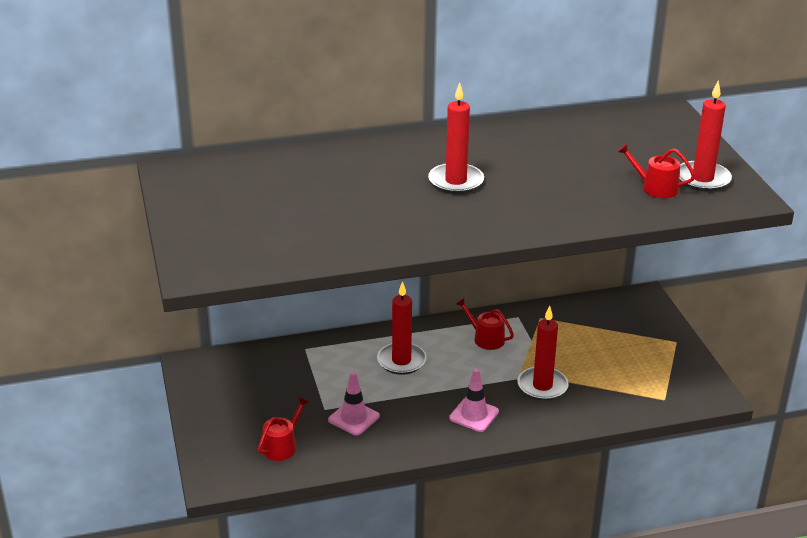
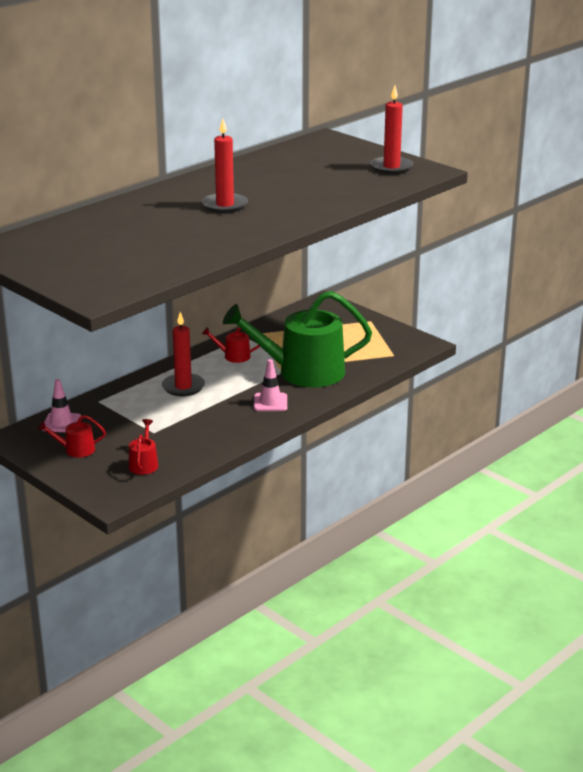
camera: 30 degrees left, 5 degrees down
(353, 418) = (182, 431): pink traffic cone -> pink traffic cone (61, 423)
(542, 386) = (303, 372): red candle -> green watering can
(655, 188) = (366, 178): red watering can -> red watering can (76, 450)

